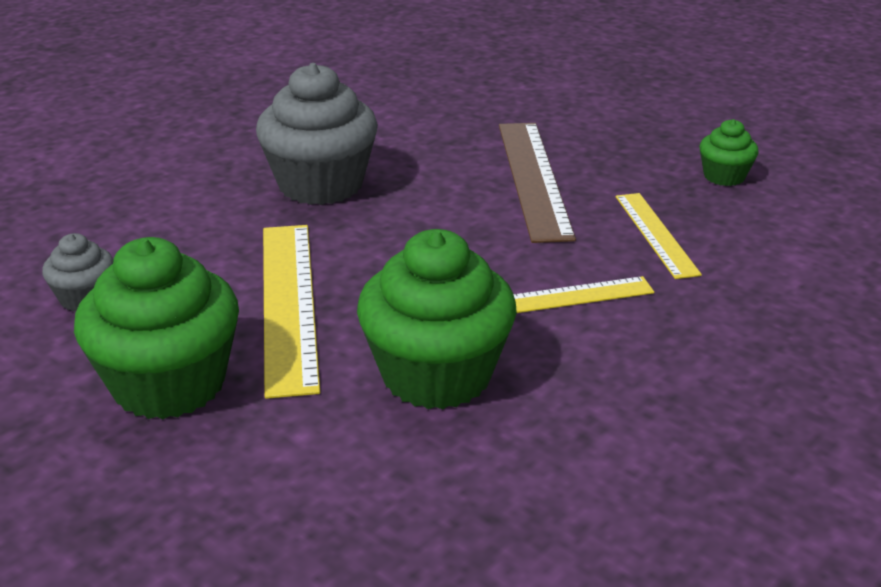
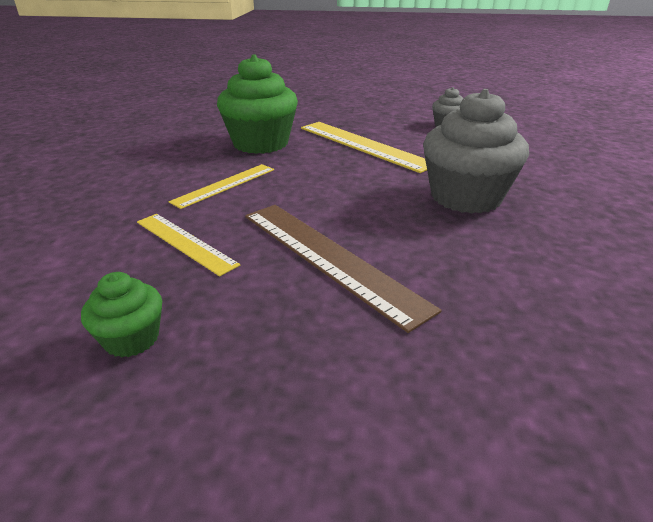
camera: 145 degrees right, 0 degrees up
(169, 384) = (360, 118): green cupcake -> none

